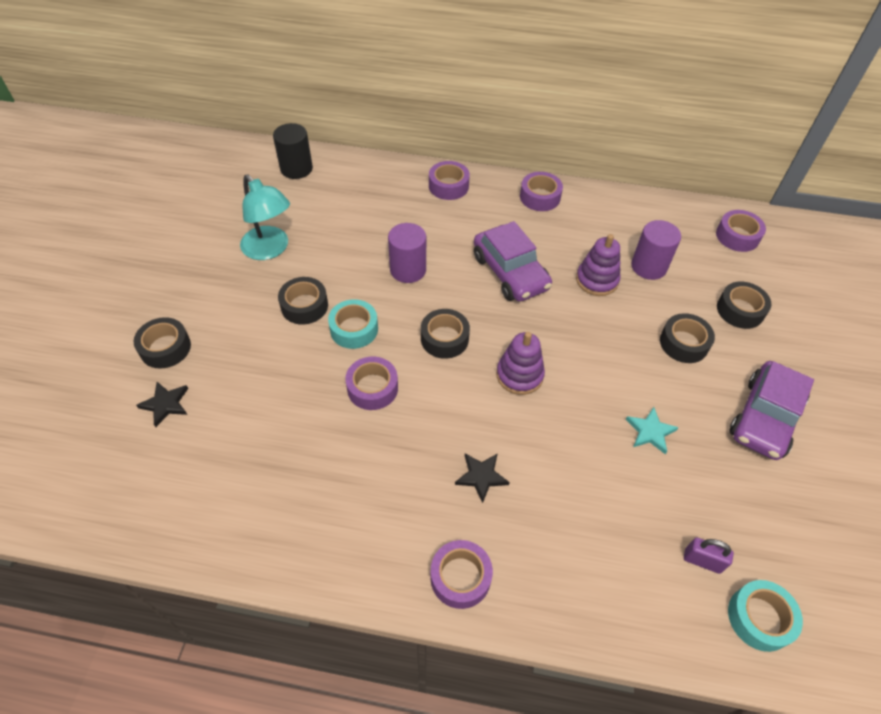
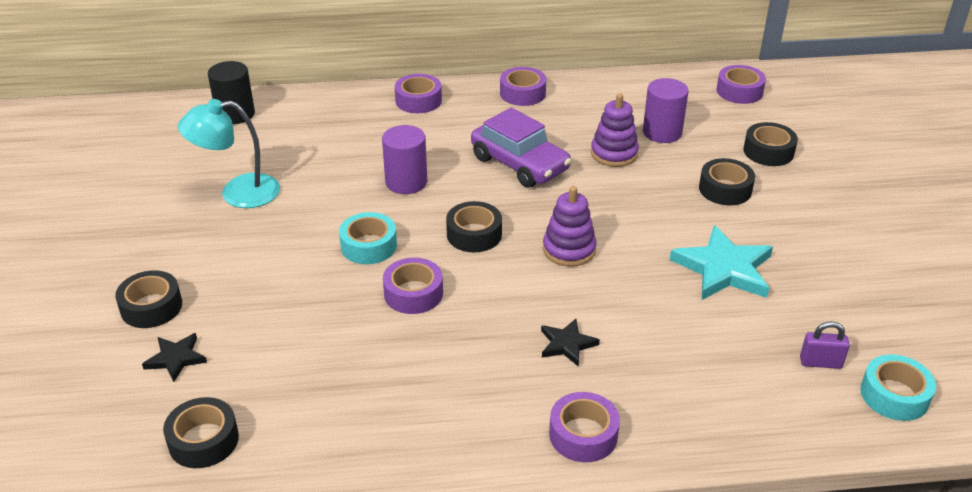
camera: 15 degrees left, 15 degrees down
(270, 249) = (237, 193): turquoise lamp -> turquoise lamp turned 135 degrees clockwise
(304, 306) = (302, 236): black tape -> black tape (203, 440)
(650, 432) = (724, 269): turquoise star -> turquoise star, size x1.86
(764, 418) = (830, 234): purple car -> none

